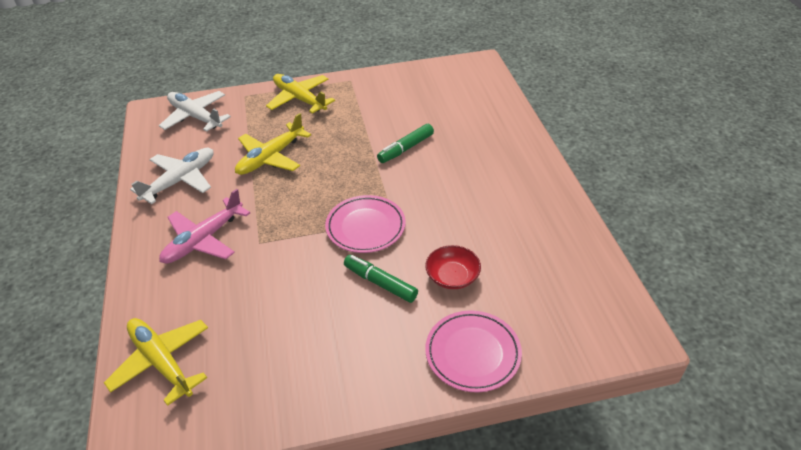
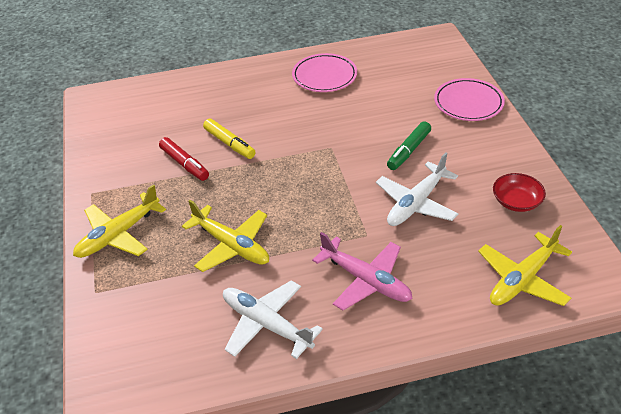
camera: 90 degrees left, 0 degrees up
(196, 117) = (133, 337): white plane -> white plane (416, 203)
(365, 227) = (342, 164): pink plate -> pink plate (324, 76)
(379, 124) = (184, 164): none -> red marker
(406, 148) = (230, 144): green marker -> yellow marker
(452, 276) = (396, 113): red bowl -> red bowl (516, 201)

